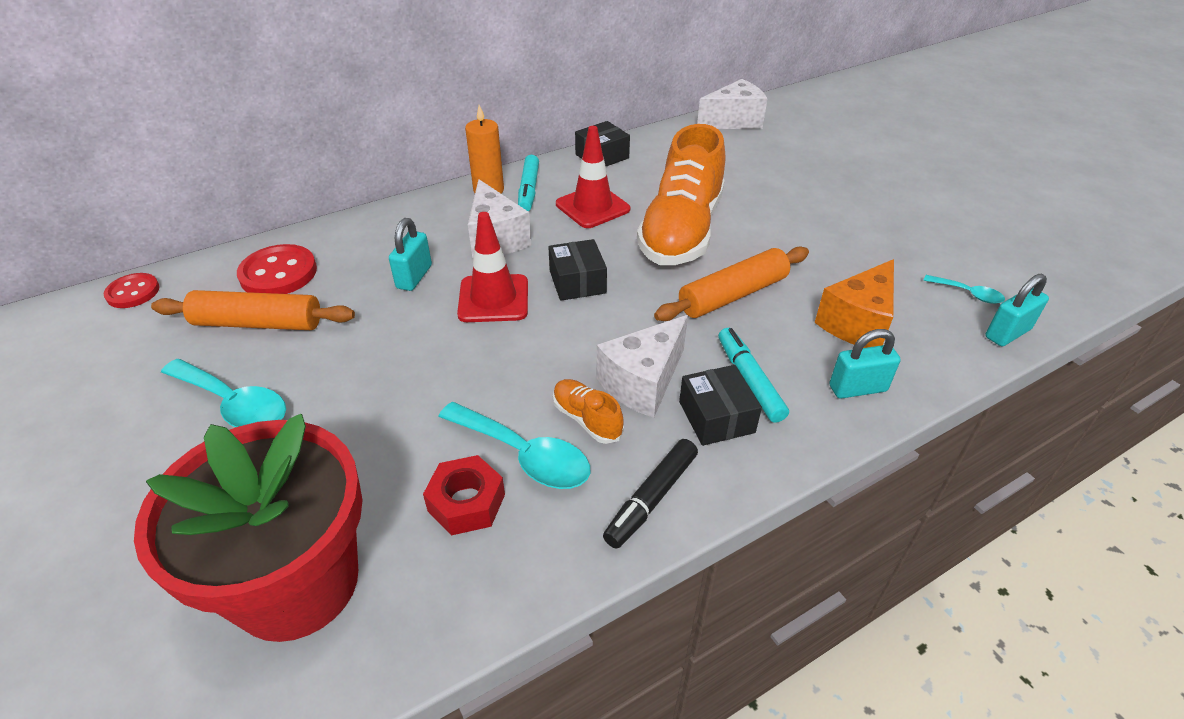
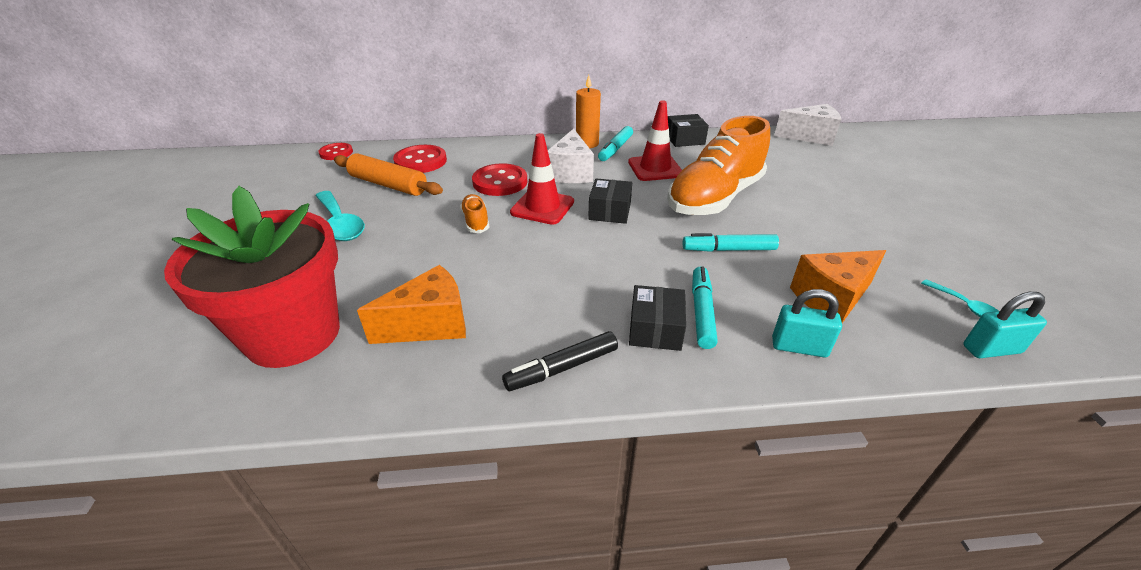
camera: 25 degrees right, 5 degrees down
(414, 277) = (500, 182): turquoise padlock -> red button
(466, 503) = (430, 324): red nut -> orange cheese
(524, 455) = (491, 308): turquoise spoon -> none
(587, 419) = (552, 299): orange shoe -> orange shoe (475, 221)
(643, 382) = (612, 288): white cheese -> none
(732, 295) = (728, 249): orange rolling pin -> turquoise marker

